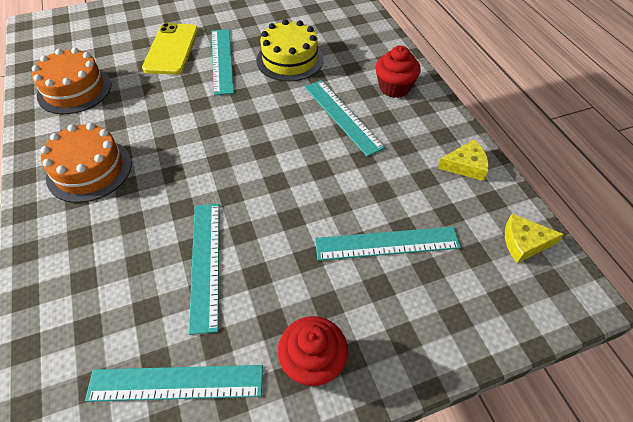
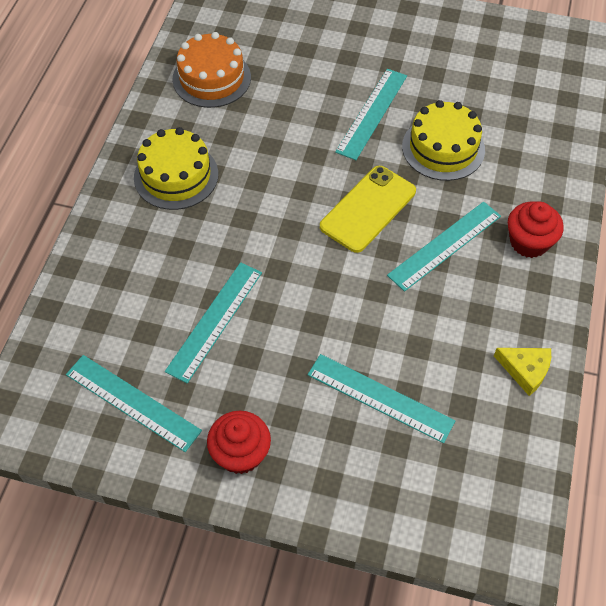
camera: 35 degrees right, 5 degrees up
(89, 170) = (176, 176): orange cake -> yellow cake
(171, 49) = (331, 73): yellow phone -> yellow phone (368, 209)
(342, 116) = (444, 245): turquoise ruler -> turquoise ruler turned 45 degrees clockwise
(524, 242) = (510, 477): yellow cheese -> none

